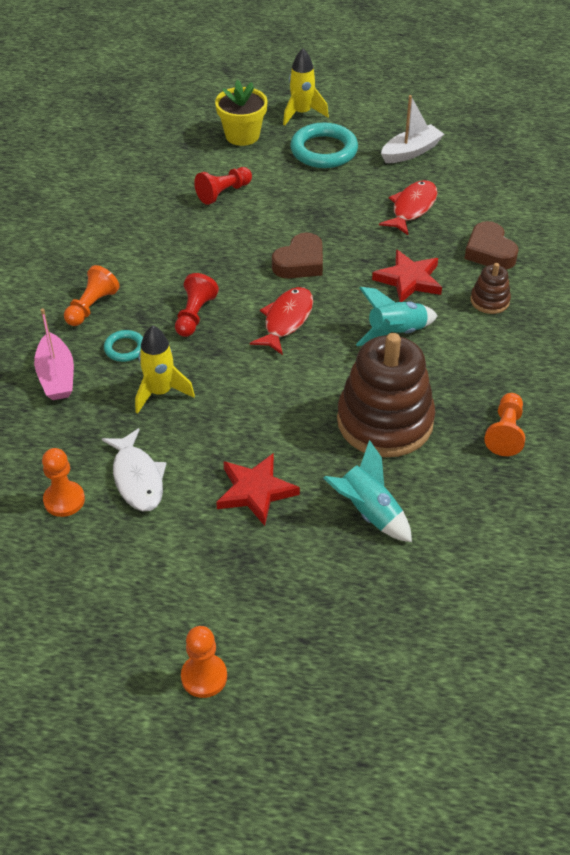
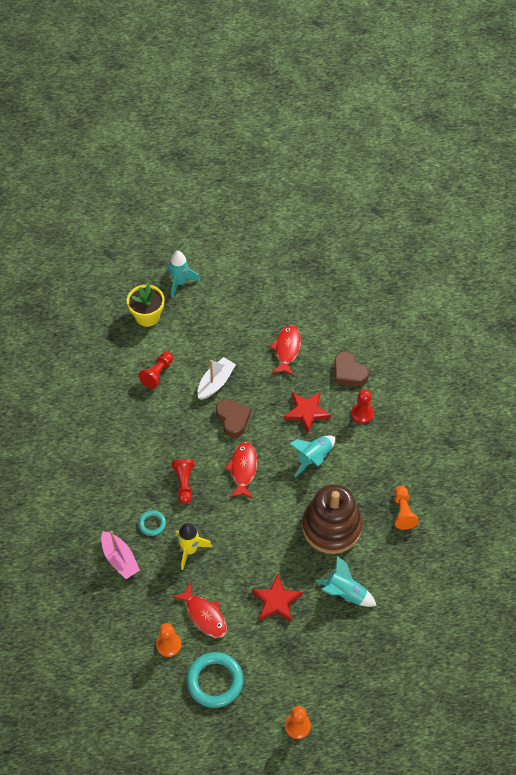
camera: 20 degrees left, 10 degrees up
(91, 307) = (115, 498): orange pawn -> none
(137, 478) = (204, 615): white fish -> red fish
(300, 262) = (233, 419): brown heart -> brown heart turned 45 degrees counterclockwise
(302, 113) = (180, 282): yellow rocket -> turquoise rocket
(324, 150) = (209, 314): turquoise ring -> turquoise ring (215, 681)
(411, 152) = (268, 298): white boat -> white boat (215, 383)
(489, 301) = (362, 414): brown stacking toy -> red pawn

